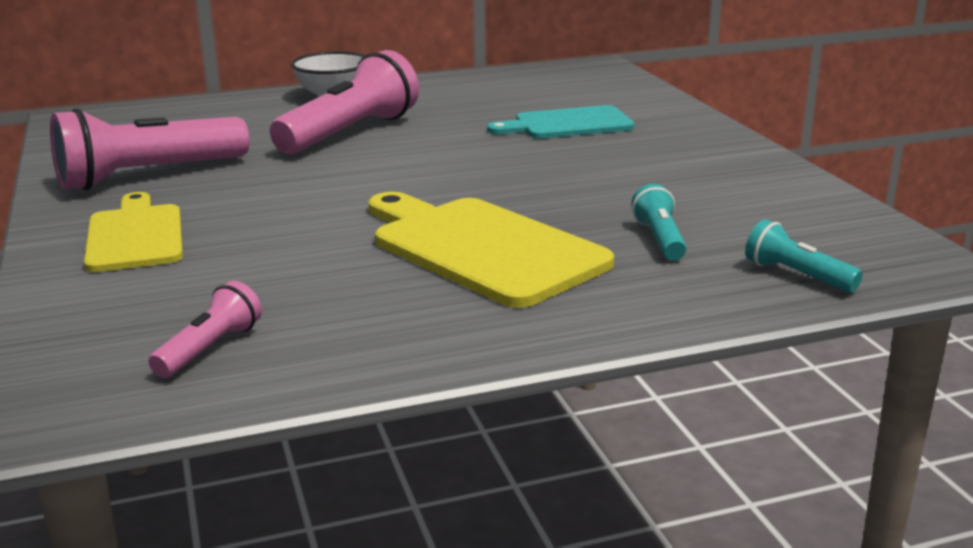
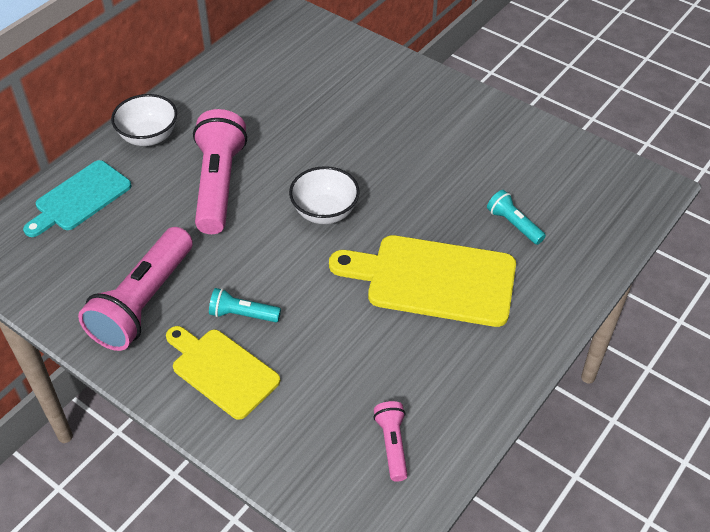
camera: 35 degrees left, 25 degrees up
(431, 173) = (325, 212): none -> white bowl
(567, 124) = (348, 112): turquoise cutting board -> turquoise cutting board (80, 198)
(796, 275) = (602, 227): turquoise flashlight -> turquoise flashlight (242, 315)

